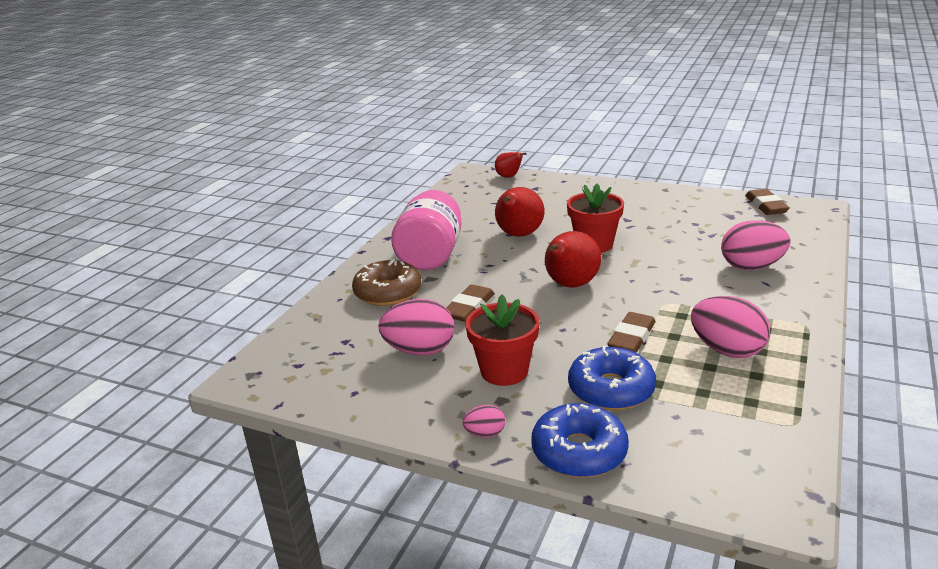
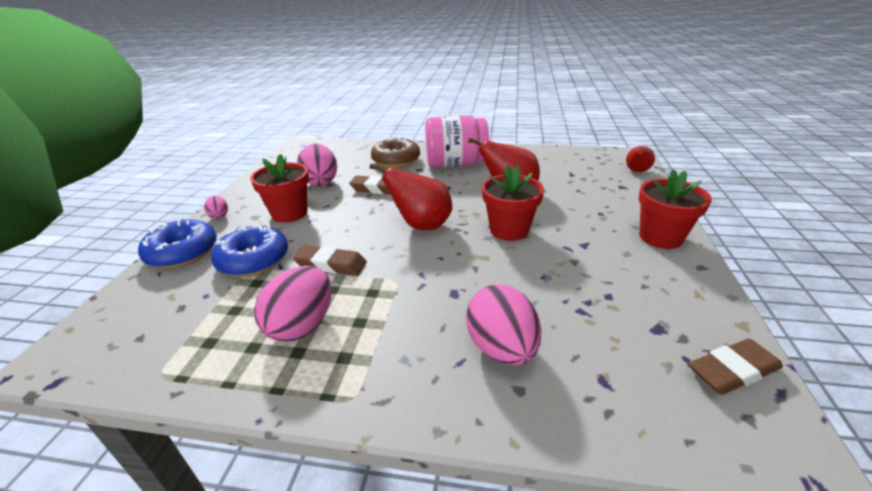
camera: 75 degrees right, 5 degrees up
(624, 192) = (660, 237): none -> red flower pot

